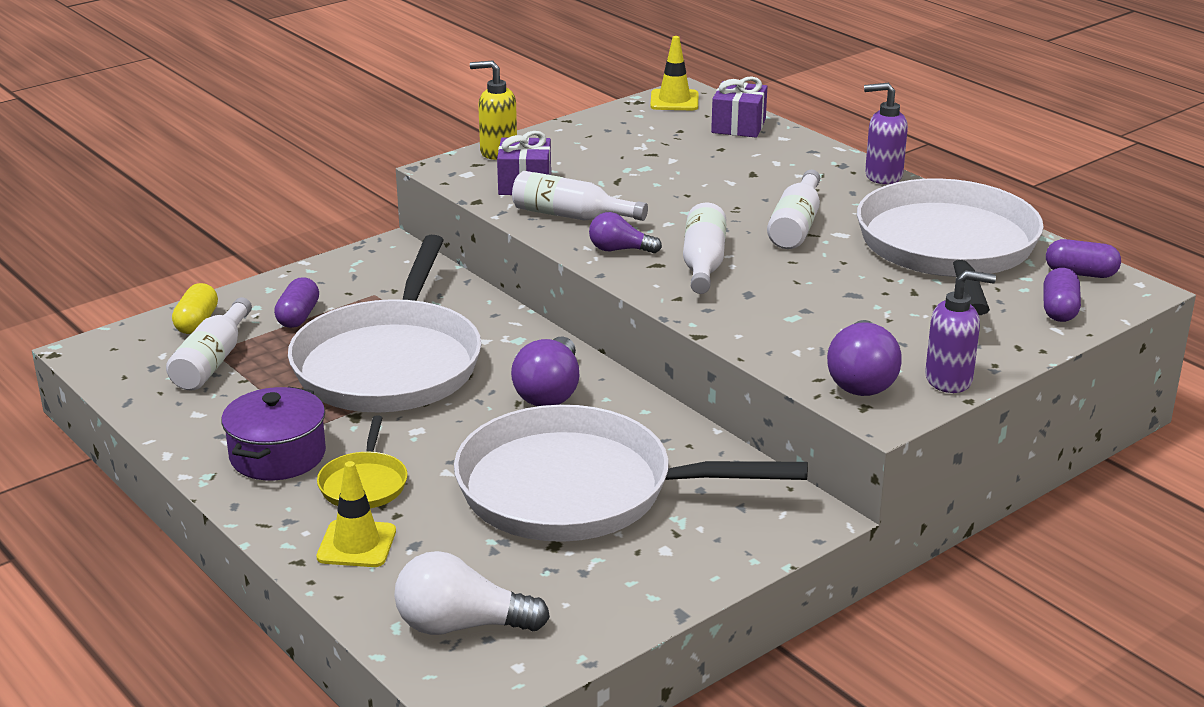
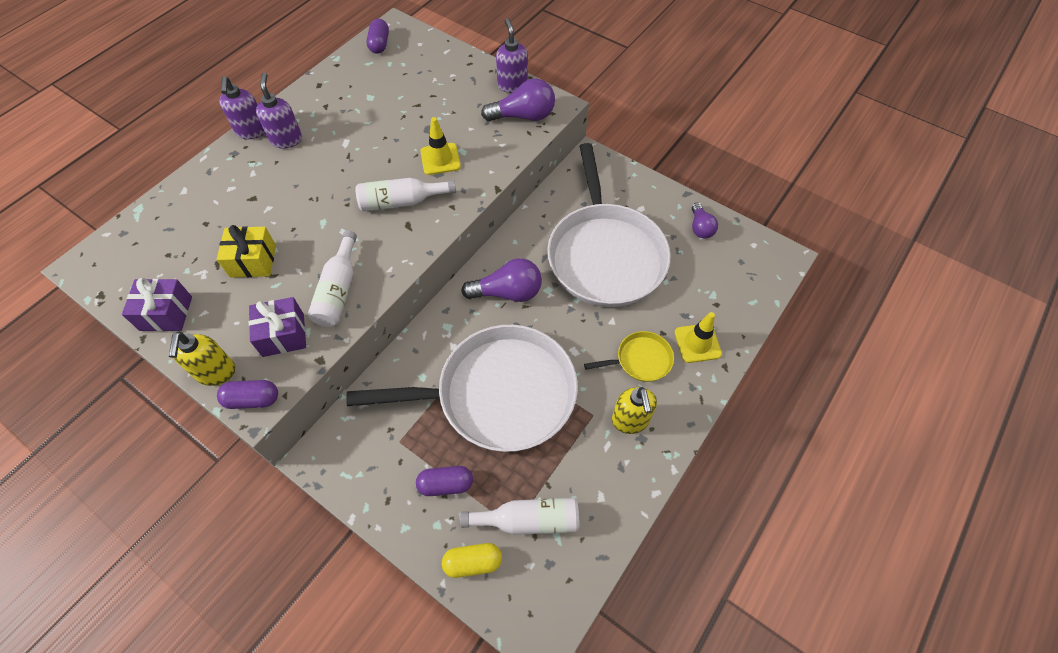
camera: 105 degrees left, 30 degrees up
(278, 455) = (630, 421): purple pot -> yellow soap dispenser
(461, 625) = (738, 275): white light bulb -> none
(619, 250) = (390, 249): purple light bulb -> purple light bulb (700, 228)
(645, 172) = (253, 261): none -> yellow gift
(674, 101) = (100, 270): yellow traffic cone -> yellow traffic cone (440, 159)
(738, 126) = (159, 219): purple gift -> purple gift (166, 313)
(796, 225) = (336, 164): white bottle -> none
(859, 196) = (286, 139): none -> purple soap dispenser
(948, 248) = (357, 95): white pan -> none
(1059, 310) = (424, 50): purple capsule -> purple capsule (252, 399)

